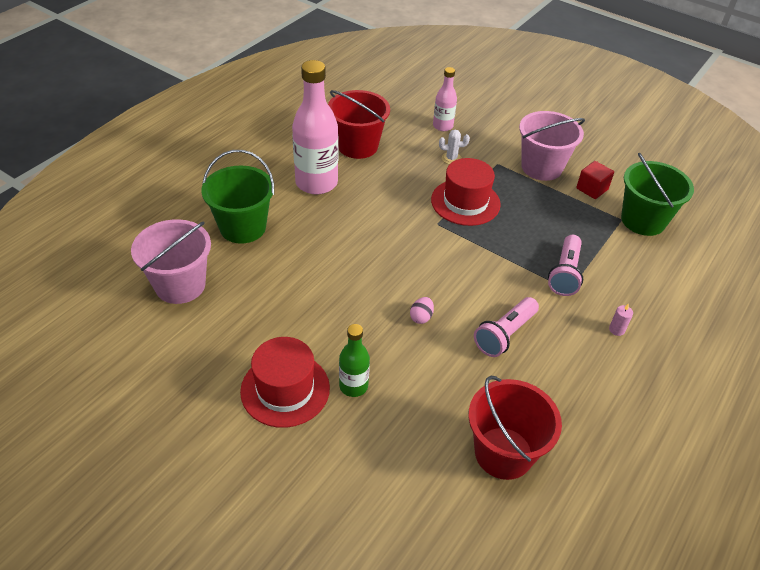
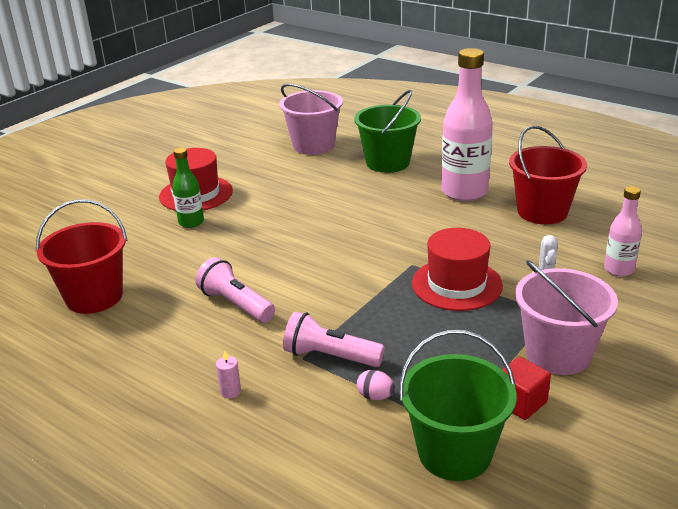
camera: 95 degrees right, 15 degrees down
(421, 317) = (266, 254): pink egg -> pink egg (375, 396)

